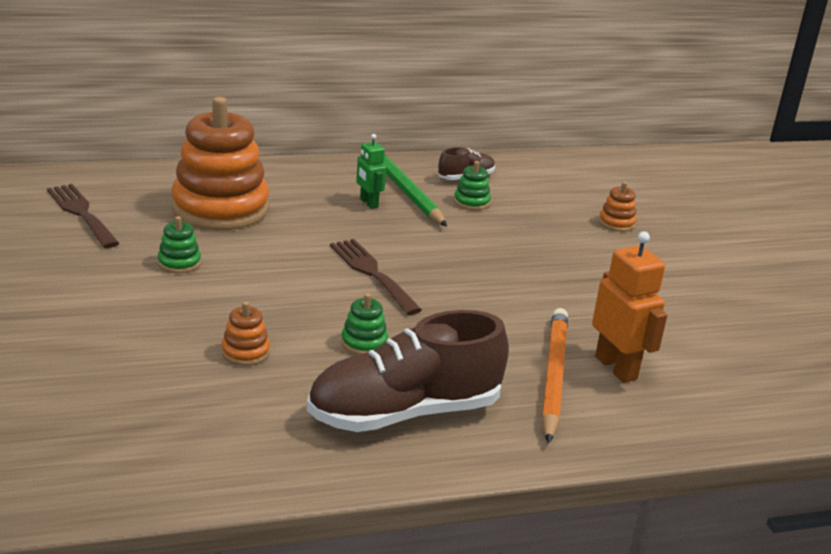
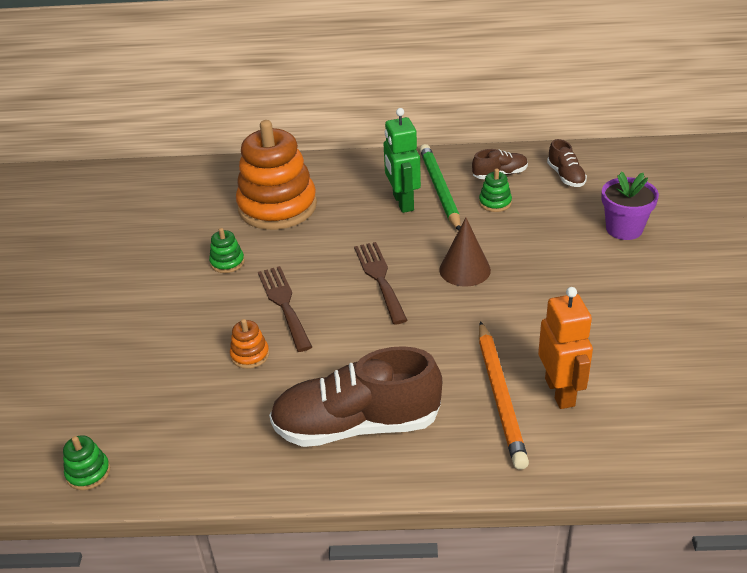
camera: 20 degrees right, 10 degrees up
(81, 213) = (168, 210): brown fork -> brown fork (284, 304)
(364, 343) = (348, 351): green stacking toy -> green stacking toy (88, 473)
(368, 203) = (403, 202): green robot -> green robot, size x1.65
(465, 262) = (465, 270): none -> brown cone
(536, 179) = (566, 176): none -> brown shoe
(554, 376) = (499, 397): orange pencil -> orange pencil turned 150 degrees clockwise
(616, 223) = (624, 229): orange stacking toy -> purple flower pot

